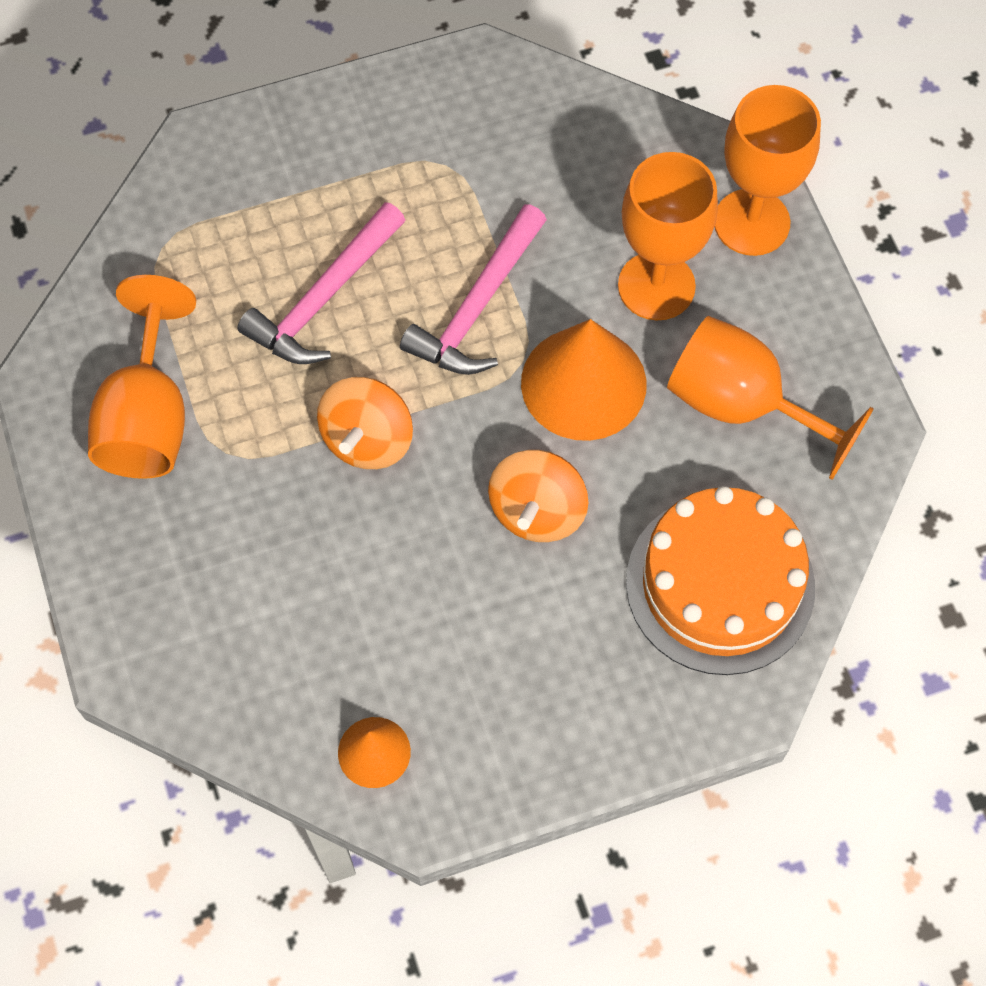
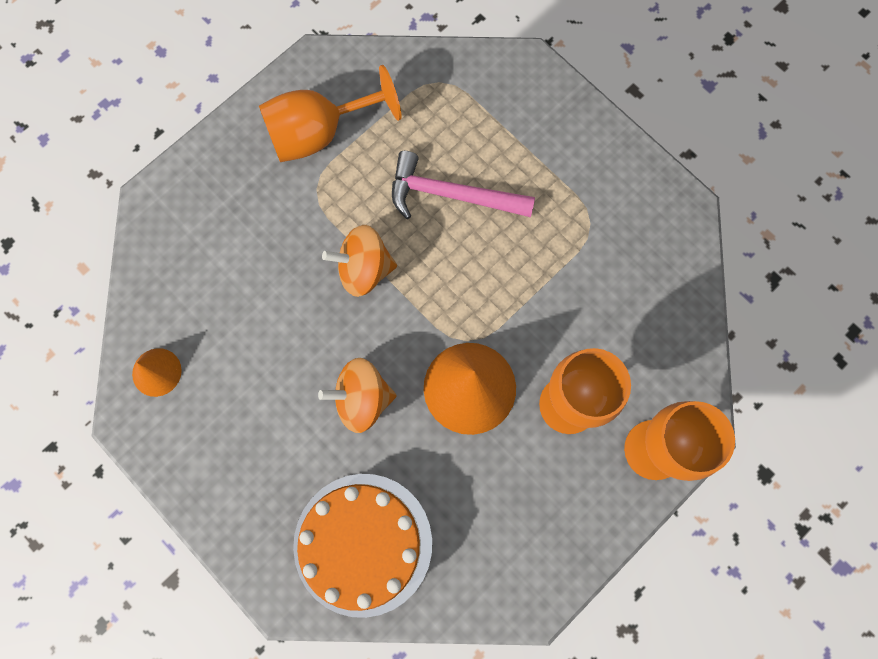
camera: 65 degrees right, 10 degrees up
(477, 306) = (493, 293): pink hammer -> none
(741, 405) = (504, 503): orange goblet -> none

